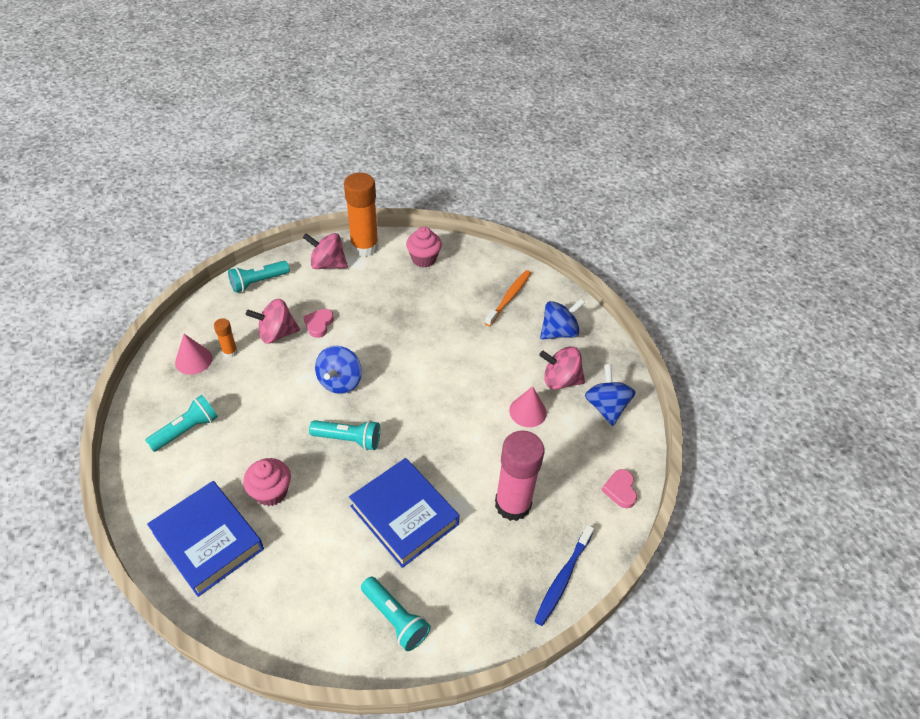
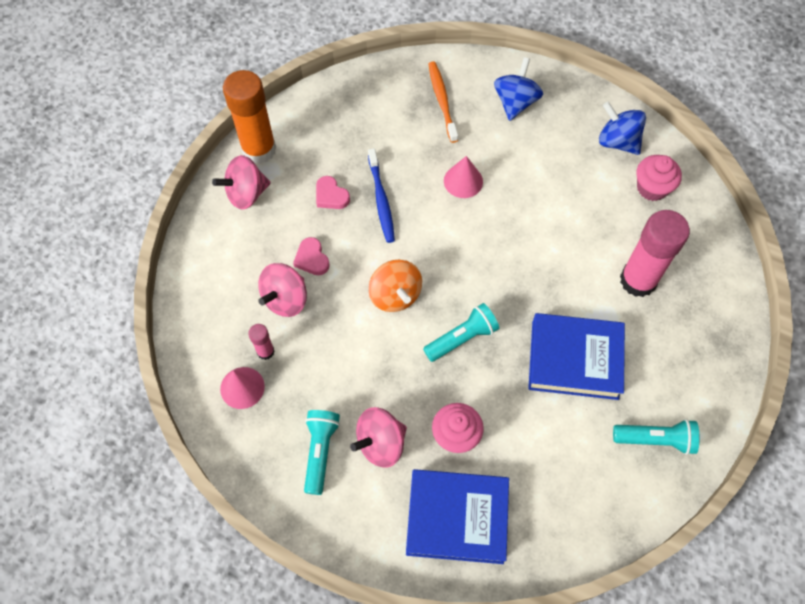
camera: 40 degrees left, 15 degrees up
(230, 352) = (265, 351): orange glue stick -> pink glue stick
(258, 282) = (203, 264): turquoise flashlight -> none
(340, 382) = (395, 295): blue spinning top -> orange spinning top
(424, 259) = (327, 119): pink cupcake -> pink cupcake (652, 188)
(528, 411) = (567, 194): pink cone -> pink cone (463, 181)
(560, 380) = (562, 146): pink spinning top -> pink spinning top (380, 443)
(562, 579) = (728, 305): blue toothbrush -> blue toothbrush (381, 200)
(620, 490) = (695, 203): pink heart -> pink heart (331, 196)

